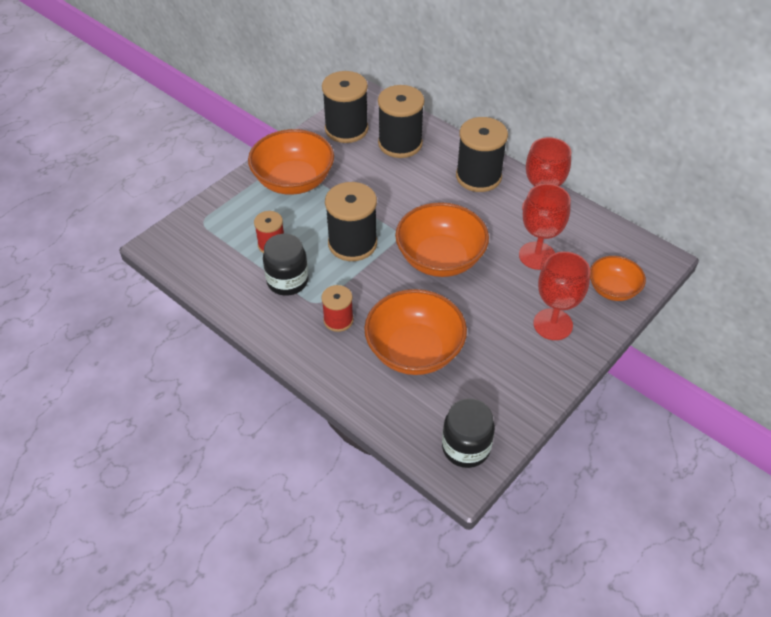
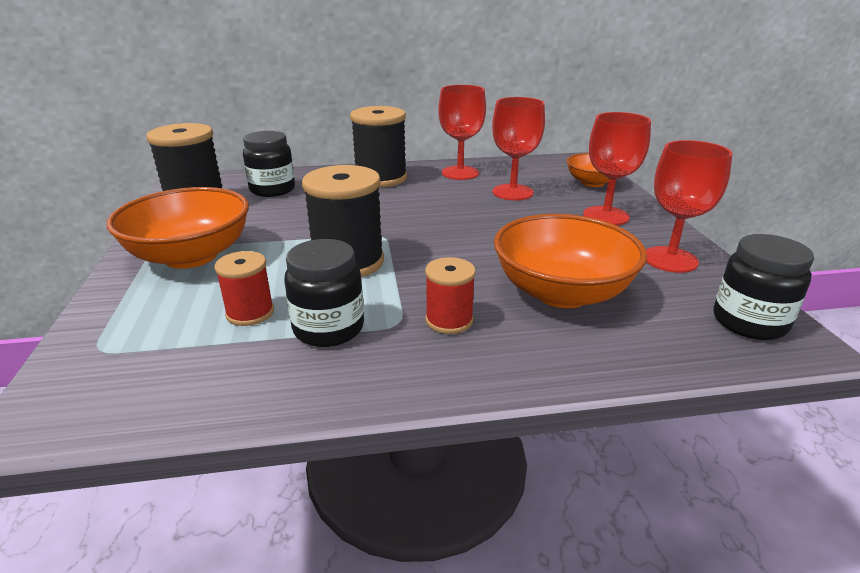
camera: 50 degrees left, 20 degrees down
(400, 143) = (272, 190): black spool -> black jar
(440, 259) = (449, 229): orange bowl -> none
(515, 384) = (670, 259): none -> red goblet

